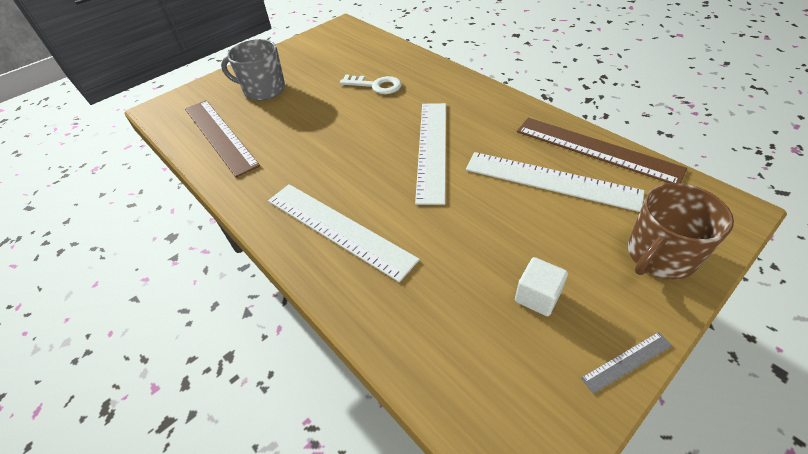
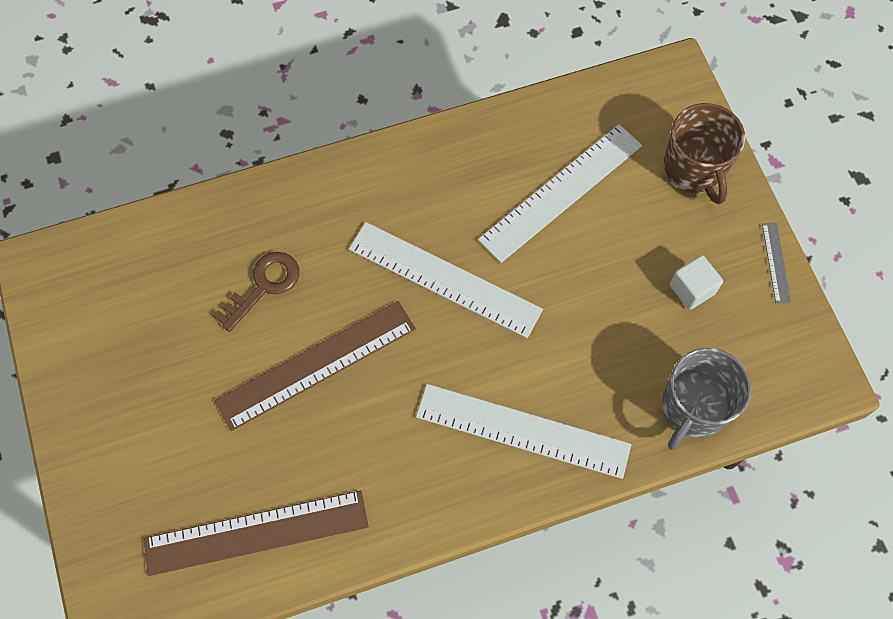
camera: 70 degrees left, 20 degrees up
(263, 90) = (168, 444): grey mug -> grey mug (694, 407)
(338, 228) = (523, 430): white ruler -> white ruler turned 45 degrees clockwise
(376, 85) = (263, 286): white key -> brown key
(596, 149) = (539, 122): brown ruler -> brown ruler (316, 364)

